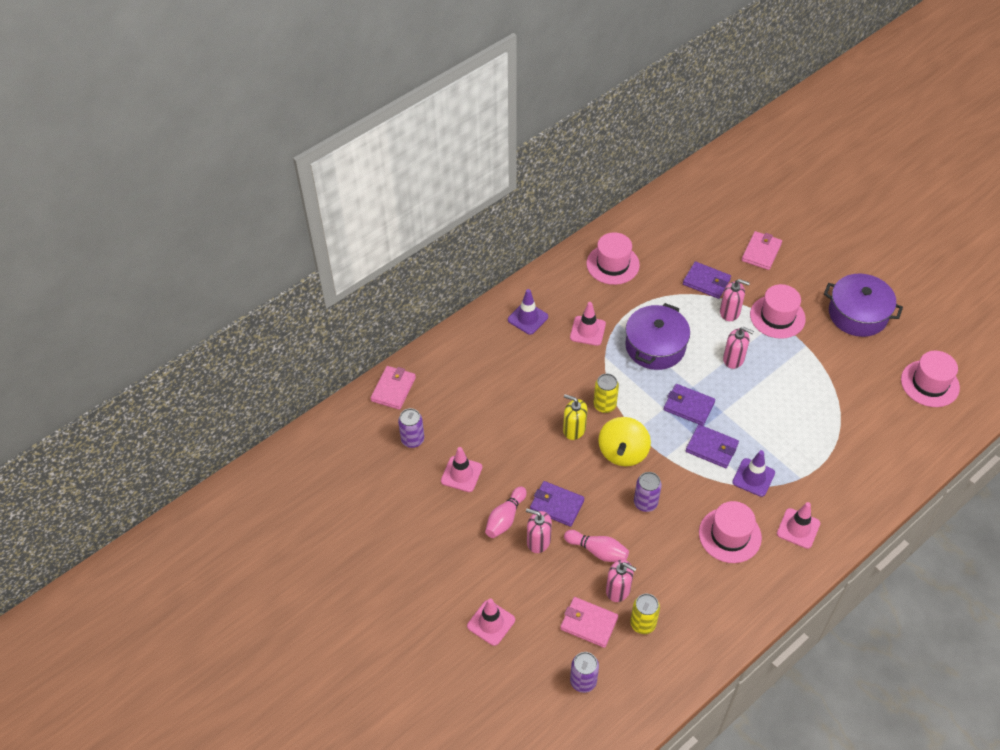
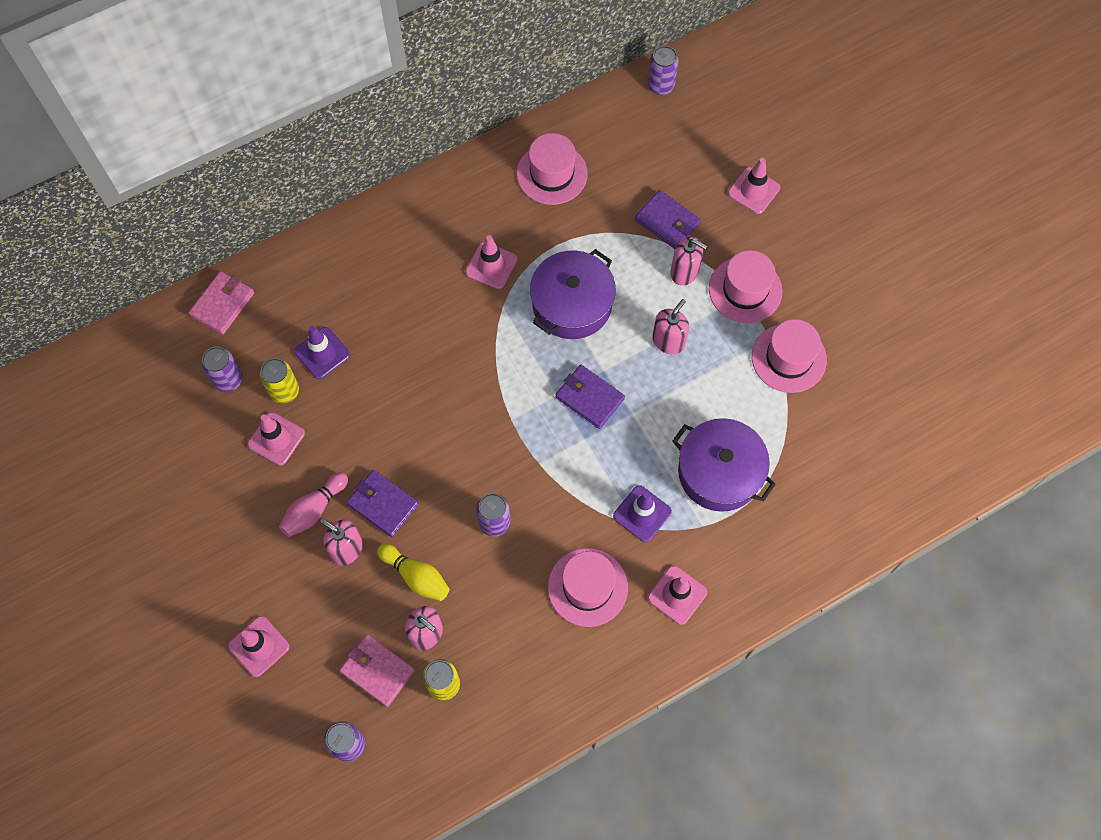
camera: 10 degrees right, 15 degrees up
(528, 318) = (419, 233): purple traffic cone -> purple traffic cone (322, 353)
(574, 429) = (434, 403): yellow soap dispenser -> none
(598, 551) = (416, 576): pink bowling pin -> yellow bowling pin
(604, 405) = (482, 376): yellow can -> yellow can (284, 391)
(623, 452) = (486, 447): yellow spinning top -> none
(672, 197) = (661, 86): none -> purple can
(711, 448) = (601, 462): purple wallet -> none
(733, 359) = (668, 341): pink soap dispenser -> pink soap dispenser turned 90 degrees counterclockwise
(761, 252) = (753, 190): pink wallet -> pink traffic cone
(858, 314) = (853, 305): purple pot -> purple pot (719, 472)
(930, 383) = (915, 424): pink hat -> pink hat (788, 358)

